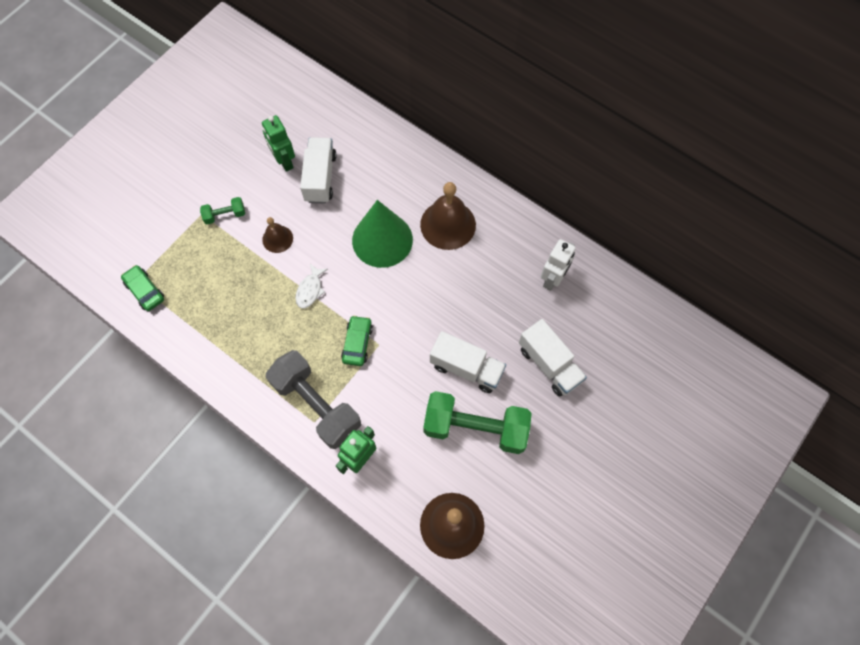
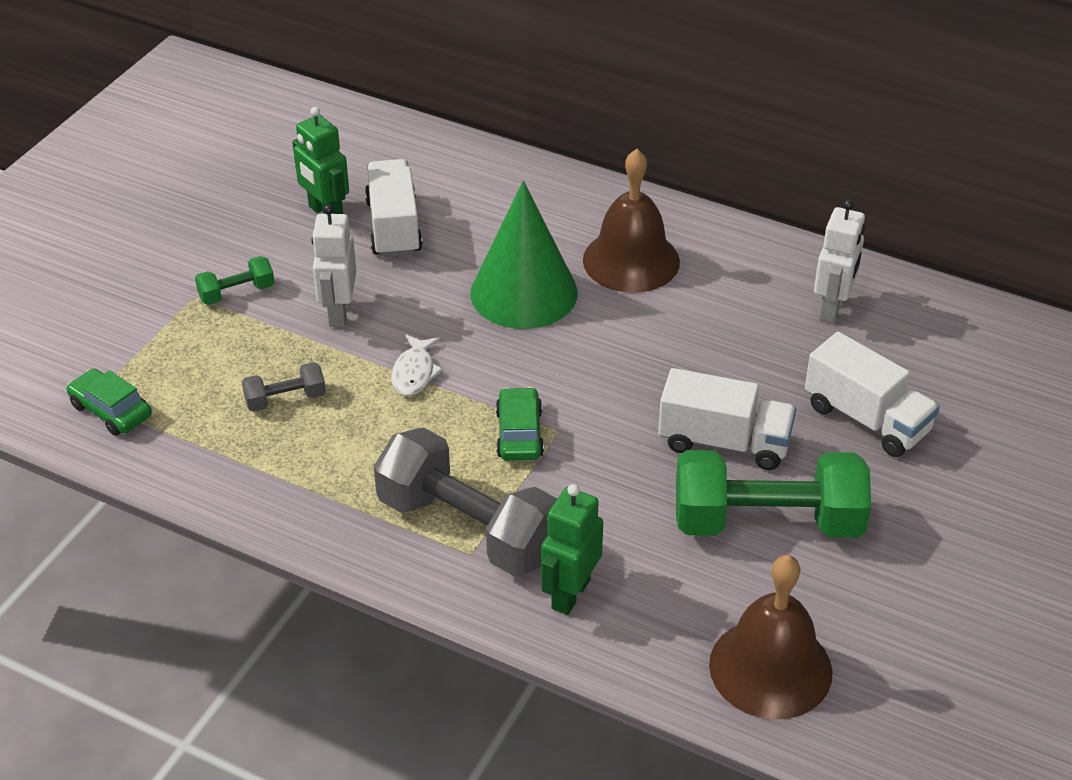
camera: 10 degrees left, 25 degrees down
(237, 298) = (285, 399): none -> grey dumbbell
(277, 239) = (338, 313): brown bell -> white robot

